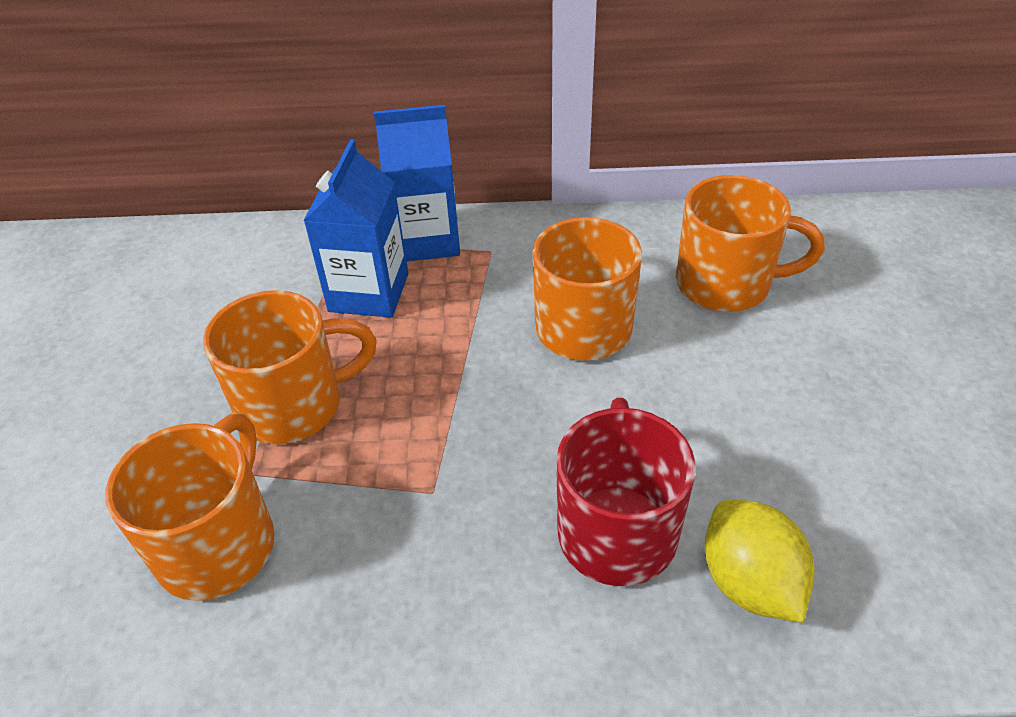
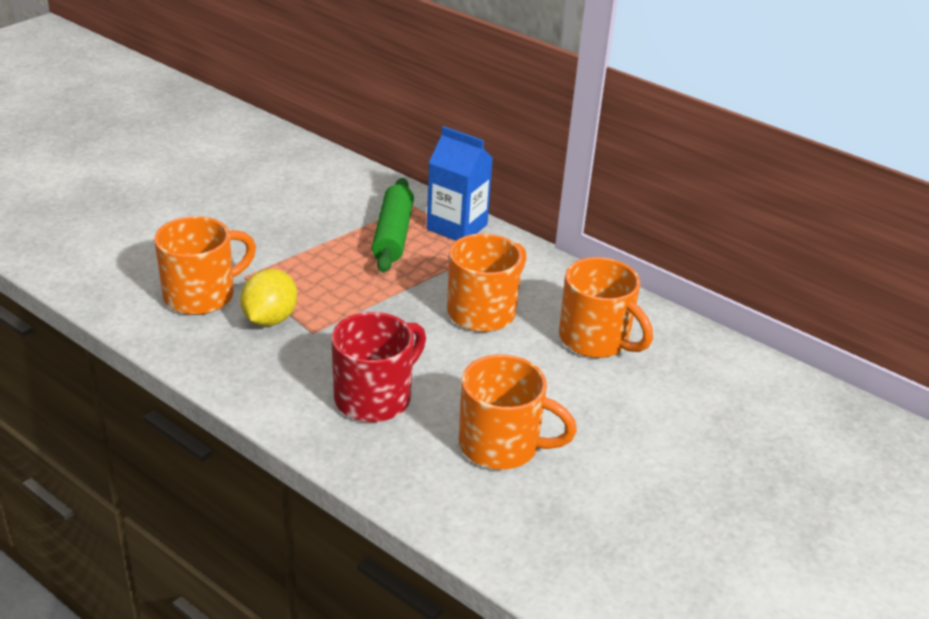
camera: 35 degrees right, 10 degrees down
(294, 405) = (296, 263): orange mug -> orange mug (502, 445)
(369, 292) = (393, 235): blue carton -> green rolling pin
(749, 582) = (407, 454): yellow lemon -> yellow lemon (270, 319)

